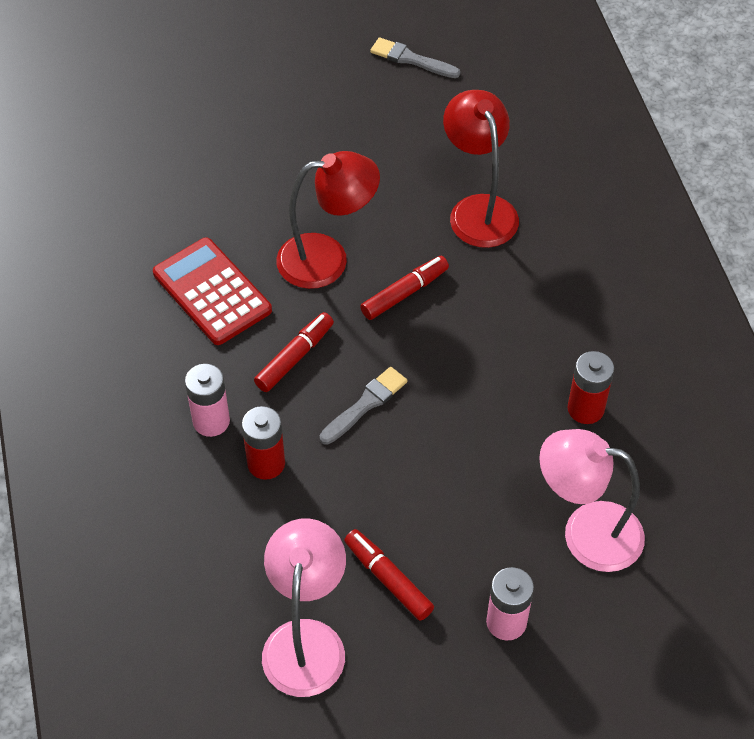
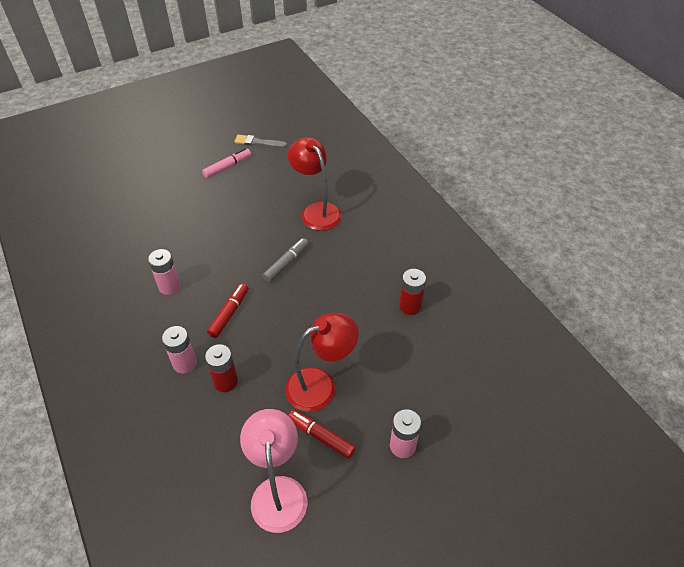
camera: 15 degrees left, 5 degrees down
(212, 292) = (169, 286): red calculator -> pink battery
(327, 259) = (236, 254): red lamp -> red lamp (320, 385)
(348, 97) = (227, 167): none -> pink marker
(365, 404) = (279, 332): grey brush -> none
(404, 293) = (286, 264): red marker -> grey marker
(586, 532) = (433, 378): pink lamp -> none

